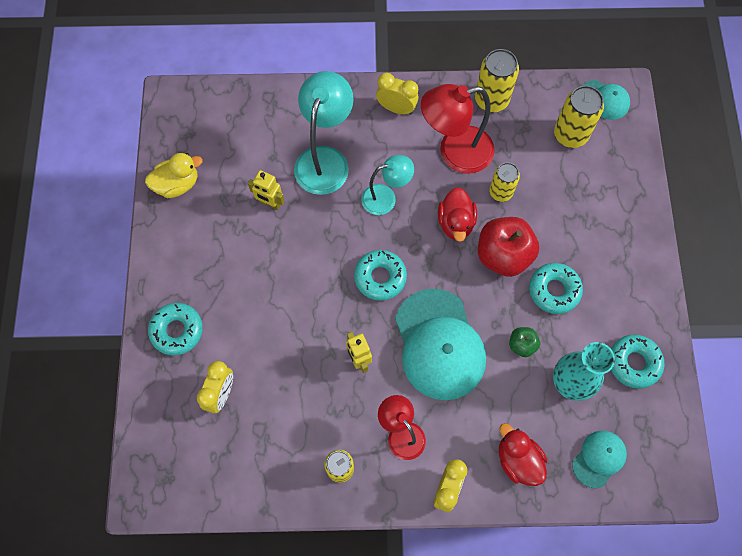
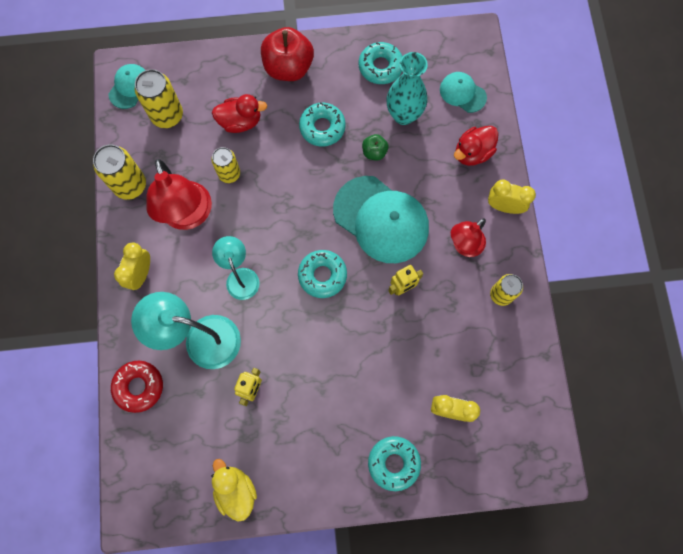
camera: 95 degrees left, 5 degrees up
(286, 105) = (139, 387): none -> red donut
(439, 344) = (381, 219): turquoise cap -> turquoise cap turned 60 degrees clockwise
(456, 223) = (263, 212): red duck -> red duck (240, 122)
(503, 255) = (292, 170): red apple -> red apple (288, 67)

